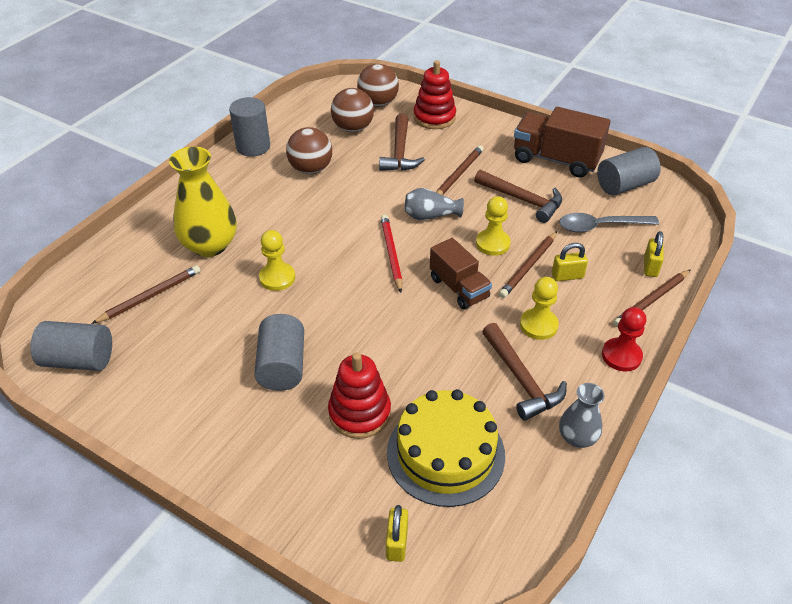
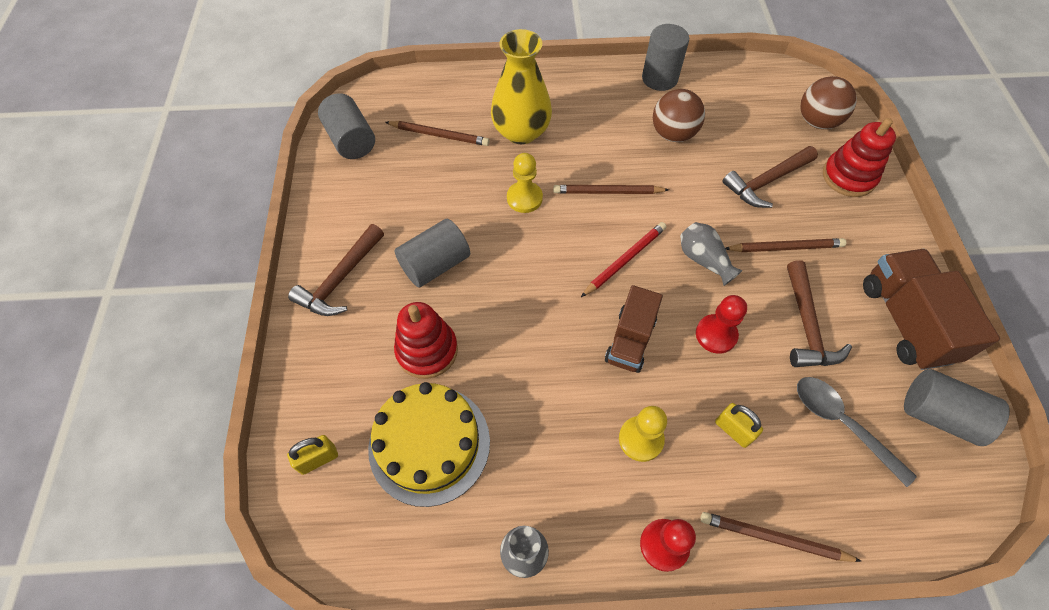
camera: 55 degrees right, 15 degrees up
(353, 128) = (759, 127): brown ball -> none
(492, 243) = (716, 335): yellow pawn -> red pawn
(521, 379) = (558, 461): brown hammer -> brown hammer (340, 279)
(528, 266) = (714, 385): brown pencil -> brown pencil (608, 192)
(650, 267) = (826, 511): yellow padlock -> none

